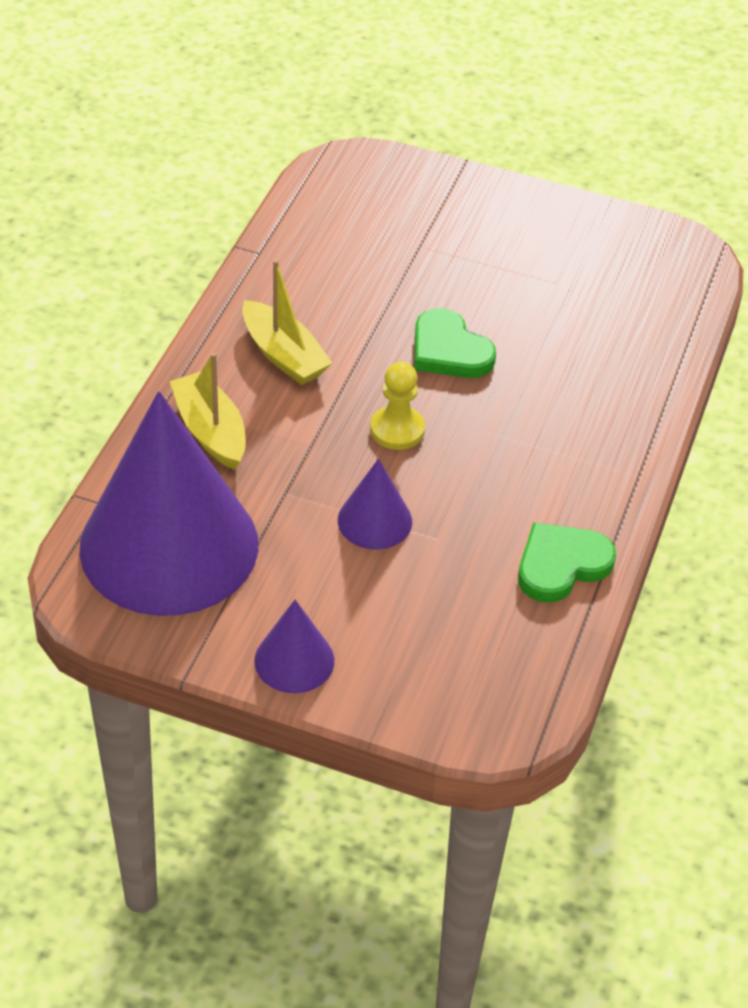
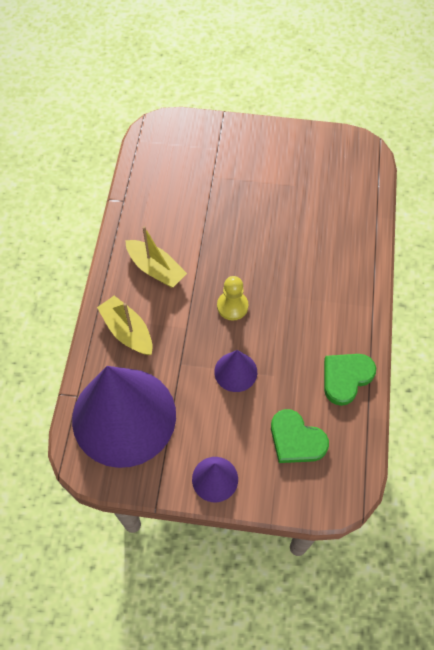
camera: 10 degrees left, 15 degrees up
(449, 350) = (247, 245): green heart -> green heart (296, 439)

